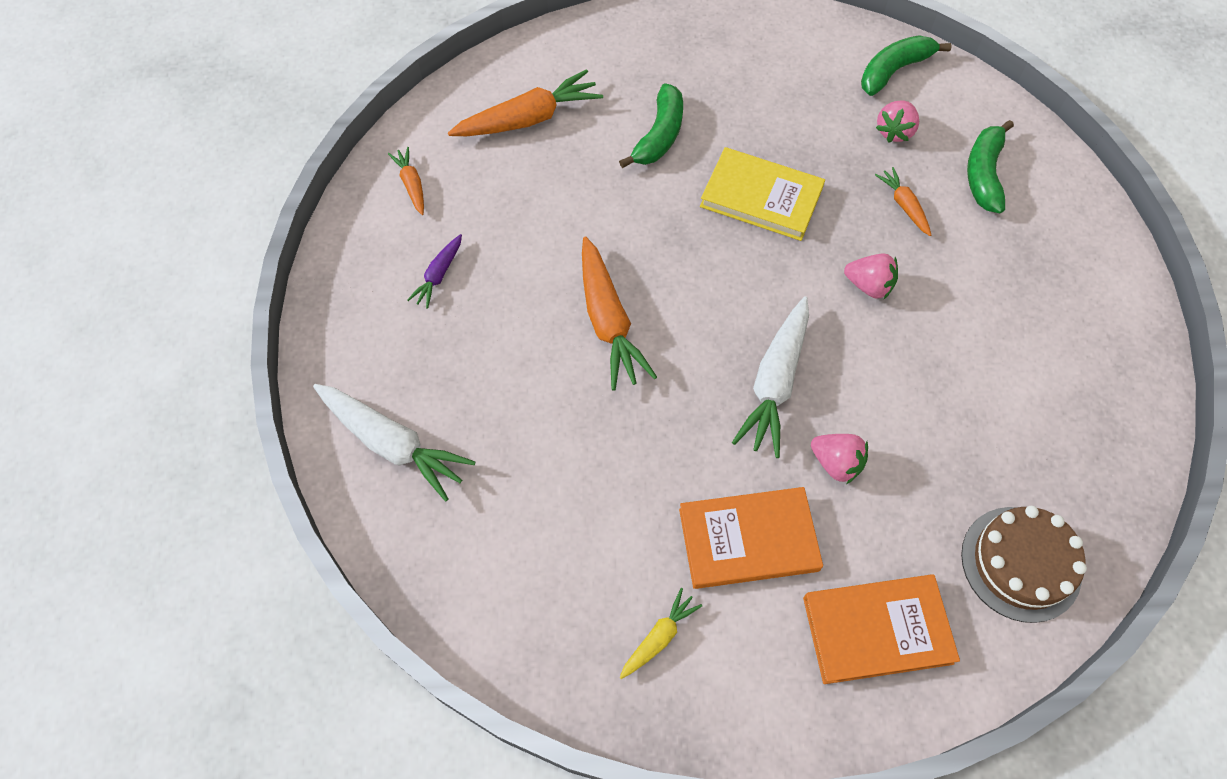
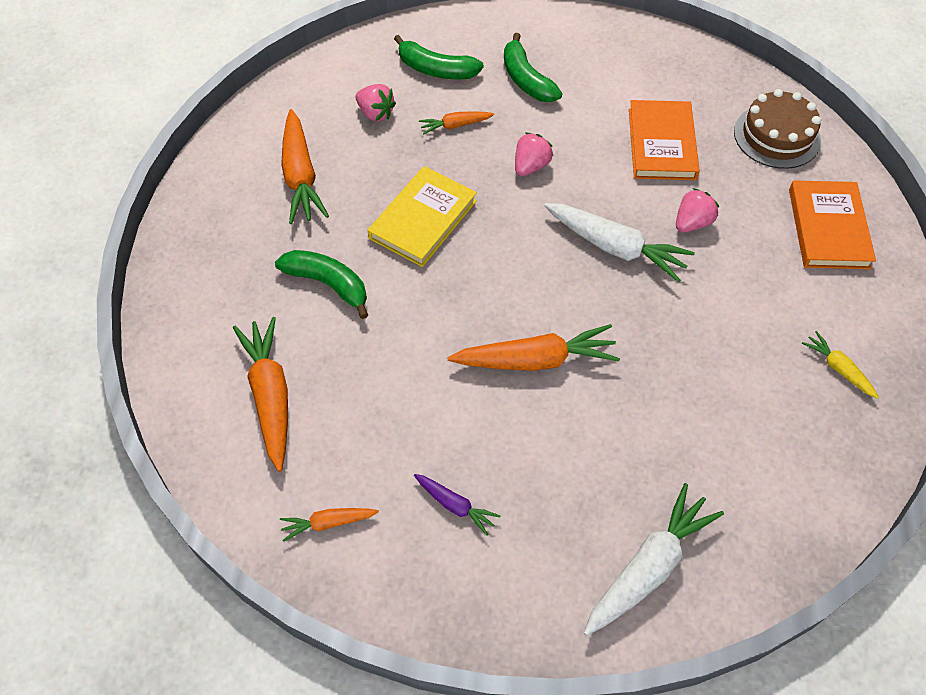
camera: 80 degrees left, 5 degrees down
(748, 539) = (755, 293): orange book -> orange book (661, 144)
(787, 87) = (300, 175): none -> orange carrot
(893, 71) = (307, 98): green banana -> green banana (526, 80)

